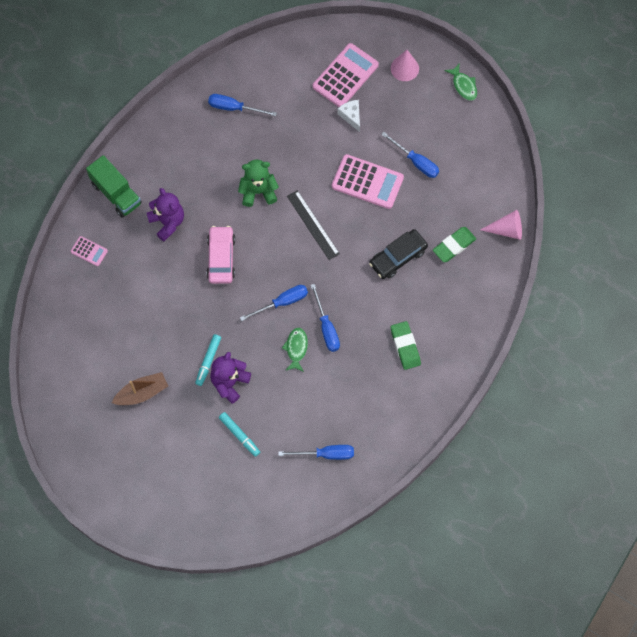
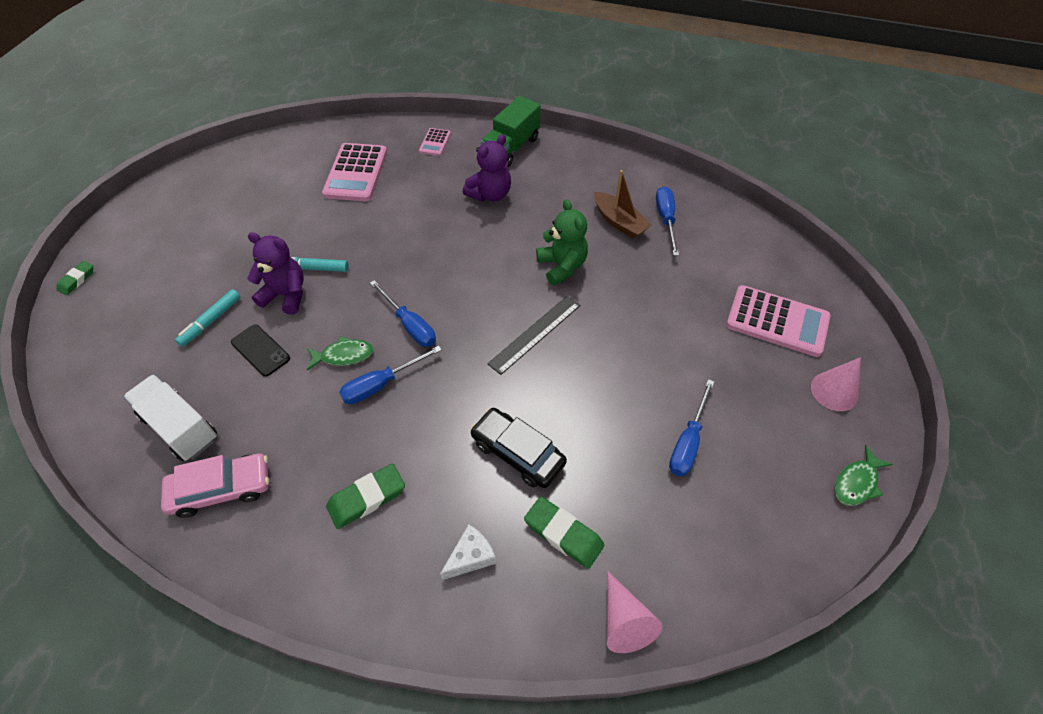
camera: 75 degrees right, 15 degrees down
(142, 393) = (266, 218): brown boat -> brown boat (619, 222)
(168, 535) = (77, 280): none -> green eraser
(221, 258) = (457, 250): pink car -> pink car (221, 489)
(276, 402) = (260, 350): none -> black phone
(326, 454) = (180, 427): blue screwdriver -> white truck
(351, 116) = (719, 341): white cheese -> white cheese (471, 557)
(367, 182) = (626, 384): pink calculator -> pink calculator (356, 173)

